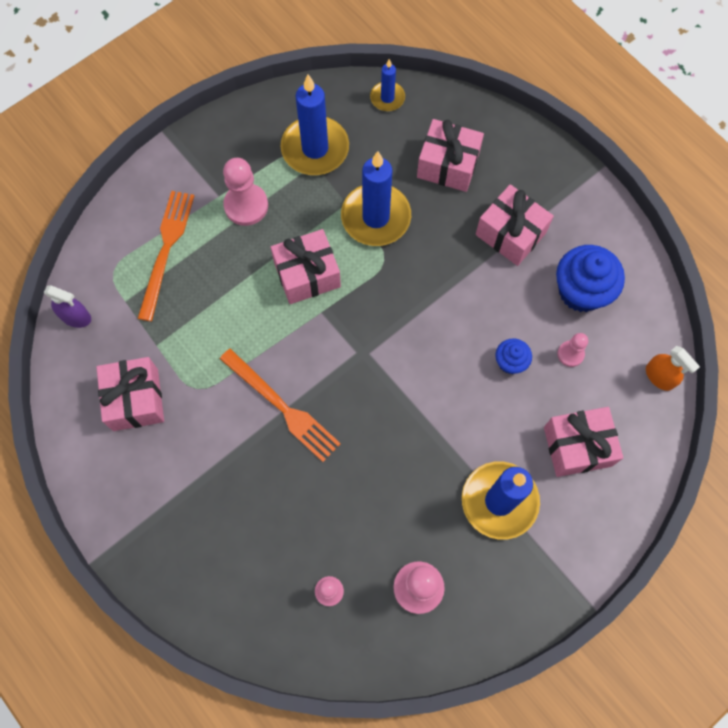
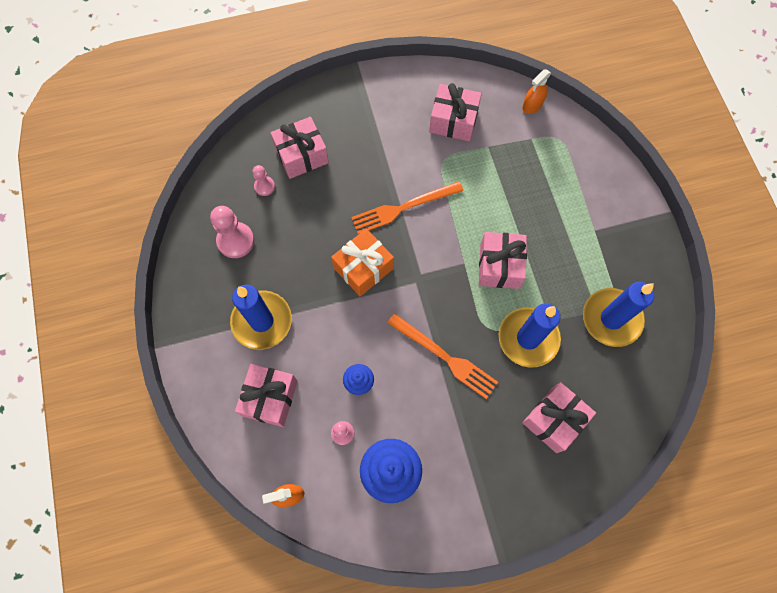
camera: 115 degrees right, 0 degrees up
(76, 317) = (532, 105): purple spray bottle -> orange spray bottle
(166, 250) = (562, 178): orange fork -> orange fork (445, 357)
(246, 205) = (578, 246): pink pawn -> none
(379, 417) = (363, 268): none -> orange gift
(387, 98) = (641, 400): blue candle -> none
(510, 234) = (467, 440): pink gift -> pink gift (302, 155)

